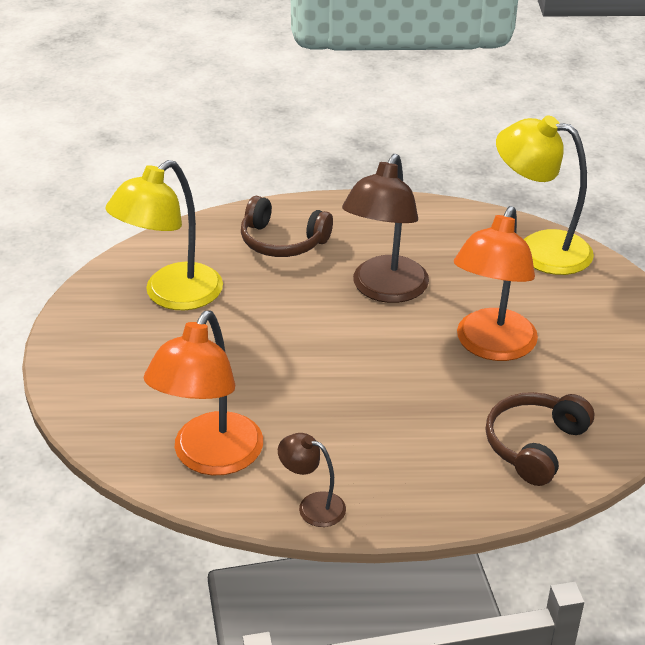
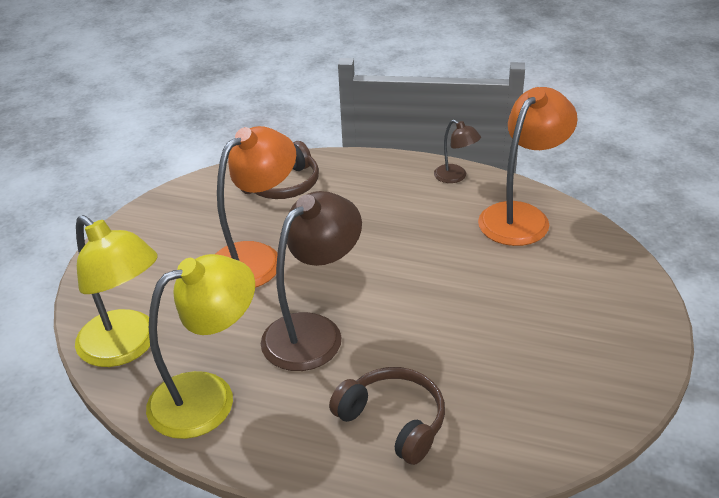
camera: 160 degrees left, 0 degrees up
(172, 295) = (537, 371): yellow lamp -> yellow lamp (208, 396)

